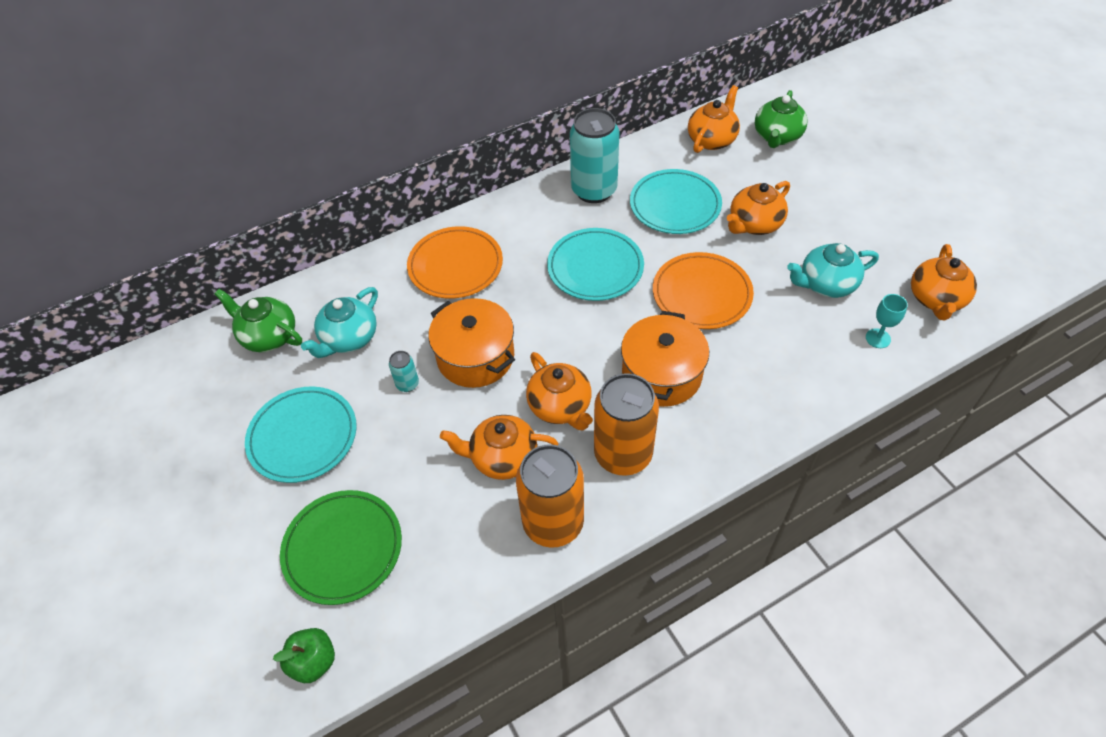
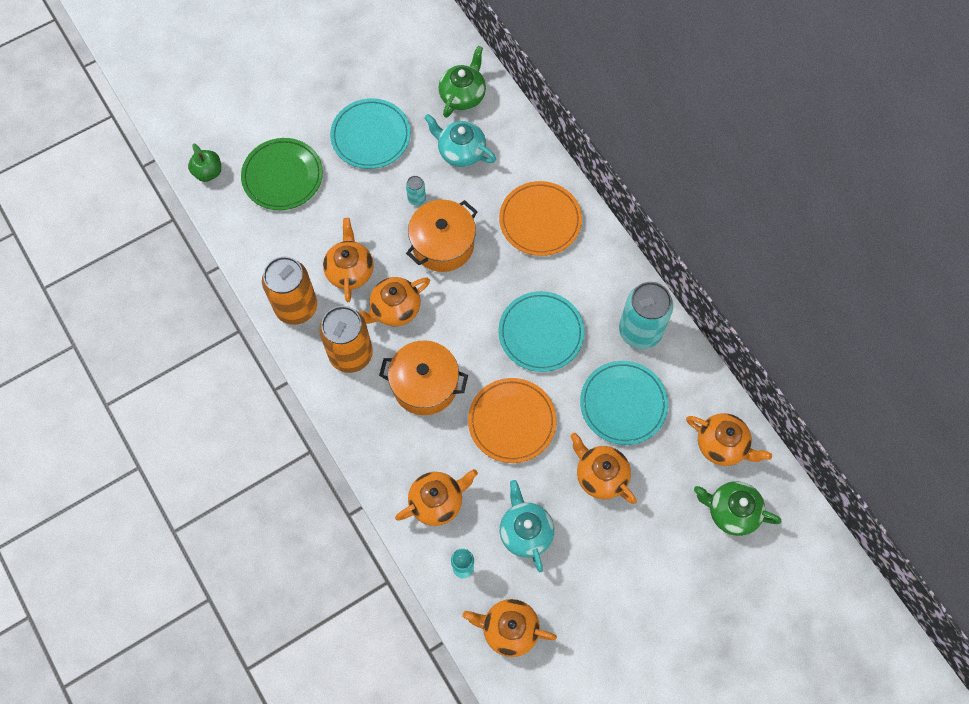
camera: 85 degrees right, 15 degrees up
(806, 362) = (437, 501): none -> orange teapot

